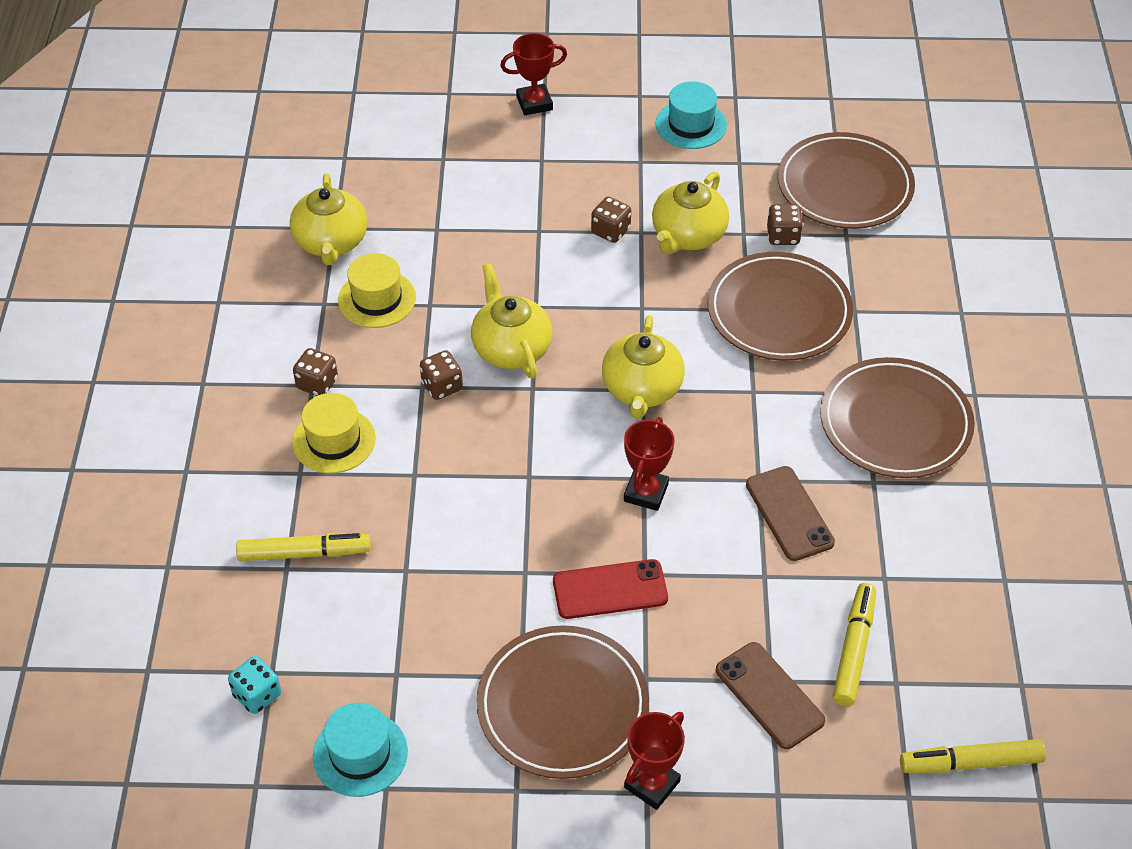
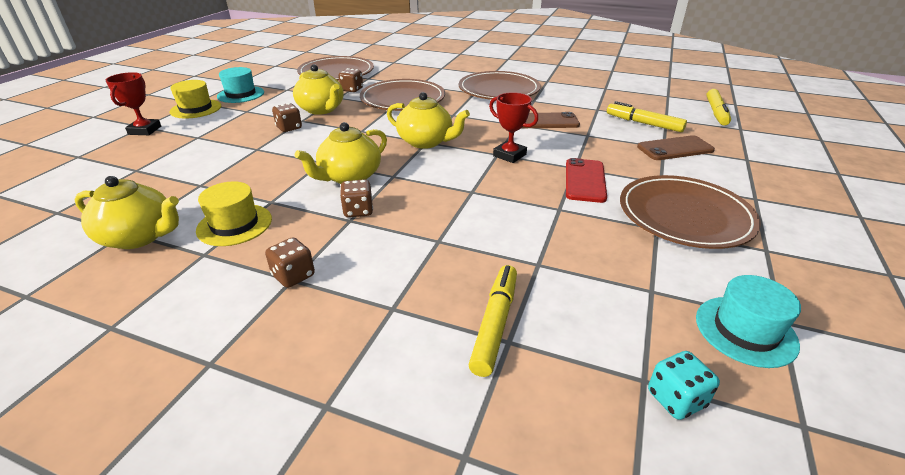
camera: 70 degrees left, 15 degrees down
(334, 440) = (369, 278): yellow hat -> yellow hat (196, 109)
(511, 348) = (349, 177): yellow teapot -> yellow teapot turned 45 degrees counterclockwise
(652, 784) = (748, 195): red trophy -> none

